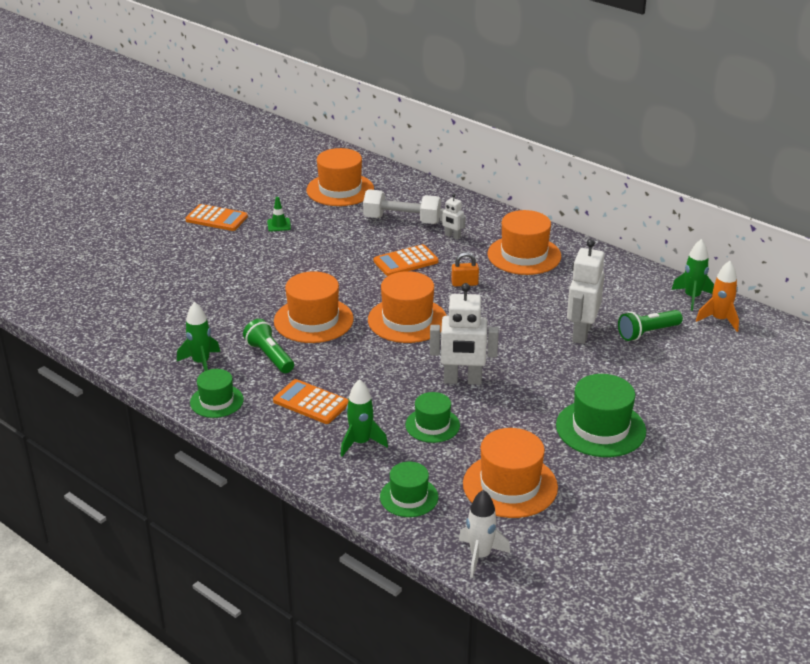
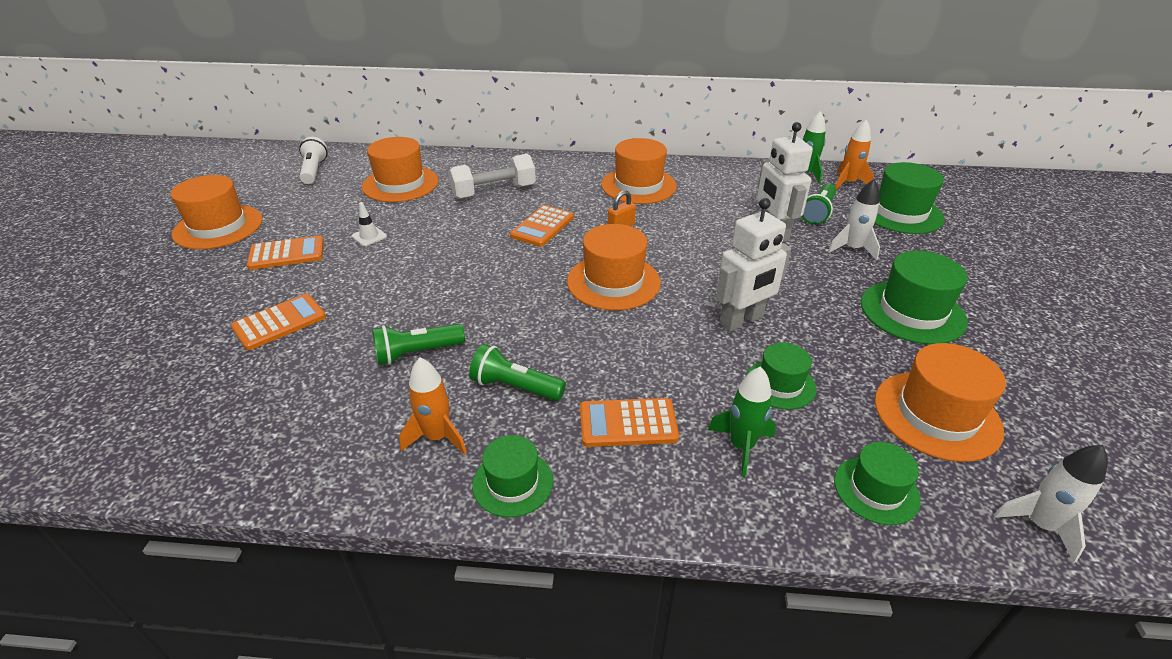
camera: 35 degrees left, 5 degrees up
(175, 264) = (280, 322): none -> orange calculator
(201, 363) = (437, 437): green rocket -> orange rocket
(234, 314) = (417, 353): none -> green flashlight
(279, 225) = (369, 236): green traffic cone -> white traffic cone
(289, 157) = (314, 171): none -> white flashlight
(313, 320) = (518, 322): orange hat -> orange hat (218, 227)
(452, 236) = (557, 190): white robot -> none
(628, 370) = (852, 249): none -> white rocket
(724, 361) = (900, 213): none -> green hat

